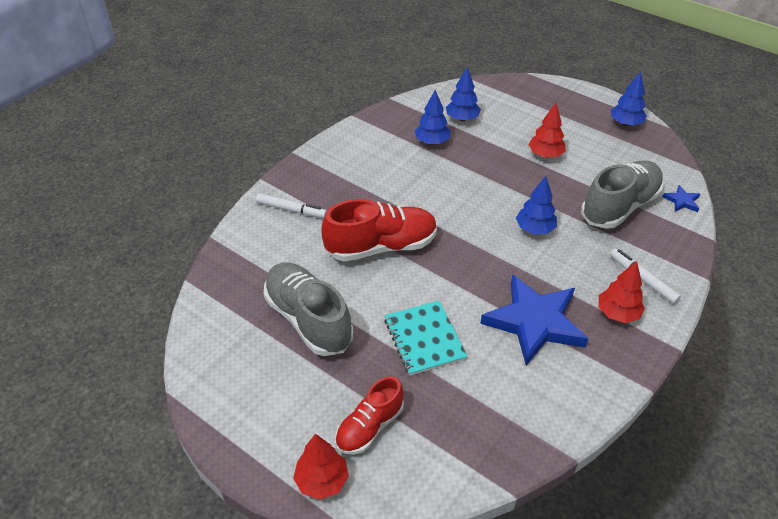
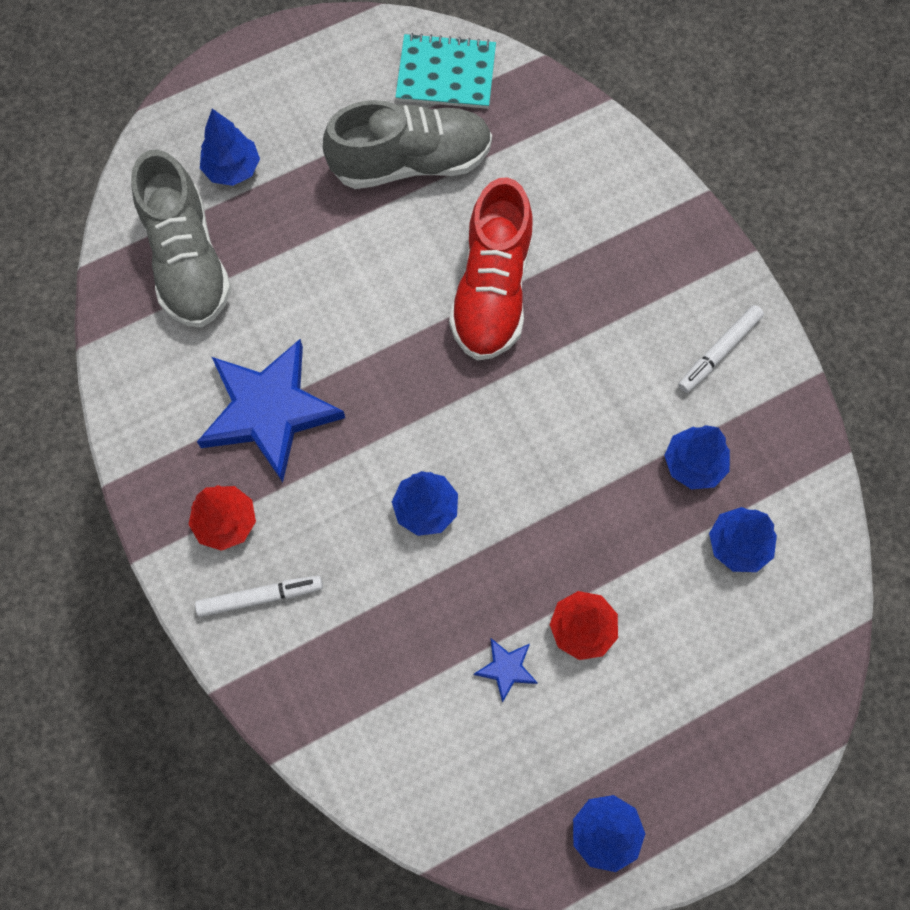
camera: 115 degrees right, 25 degrees up
(291, 210) = (619, 207): white marker -> white marker (719, 352)
(322, 480) = (199, 105): red tree -> none
(370, 427) = (232, 169): red shoe -> blue tree
(424, 339) = (314, 273): turquoise notebook -> turquoise notebook (446, 74)
(619, 207) = (409, 667): grey shoe -> grey shoe (187, 260)
(682, 201) = (372, 779): blue star -> blue star (506, 668)

